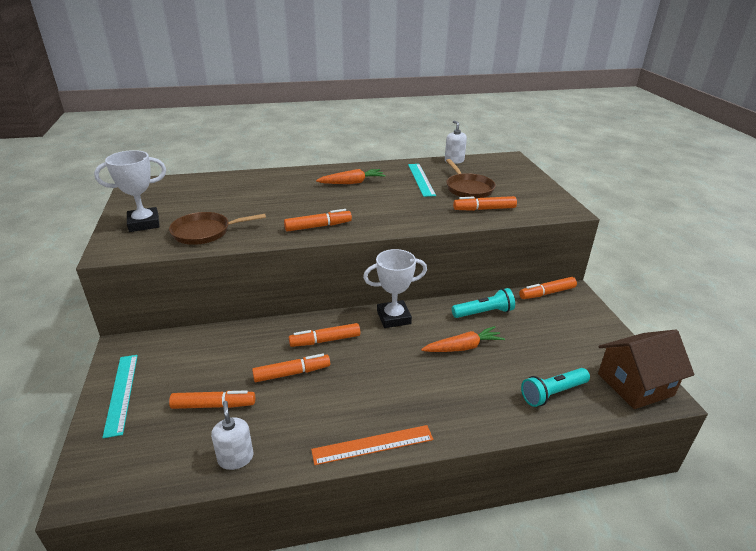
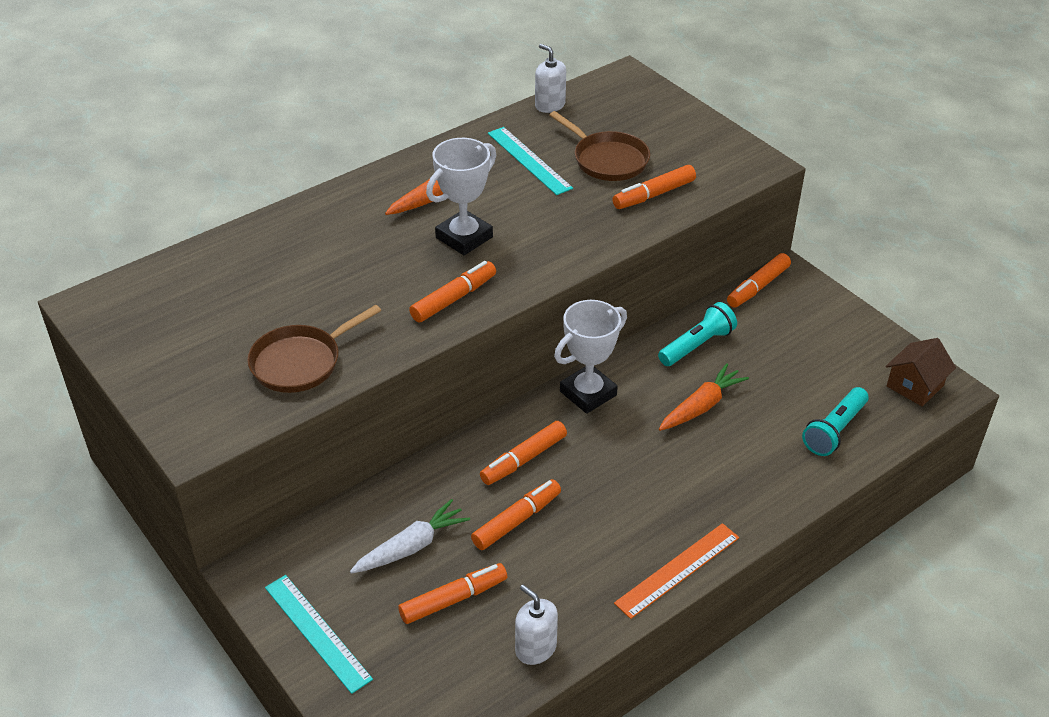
camera: 25 degrees left, 10 degrees up
(144, 223) = (190, 377): white trophy -> white trophy (464, 237)
(218, 365) = (411, 547): none -> white carrot
(635, 384) = (915, 386): brown house -> brown house, size x0.64

